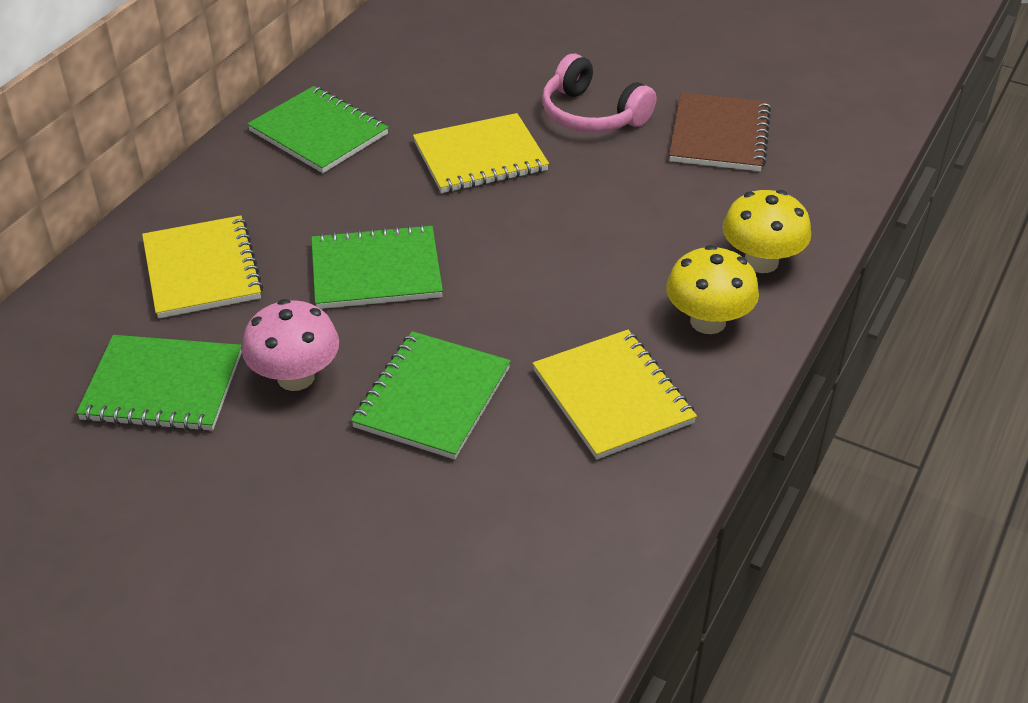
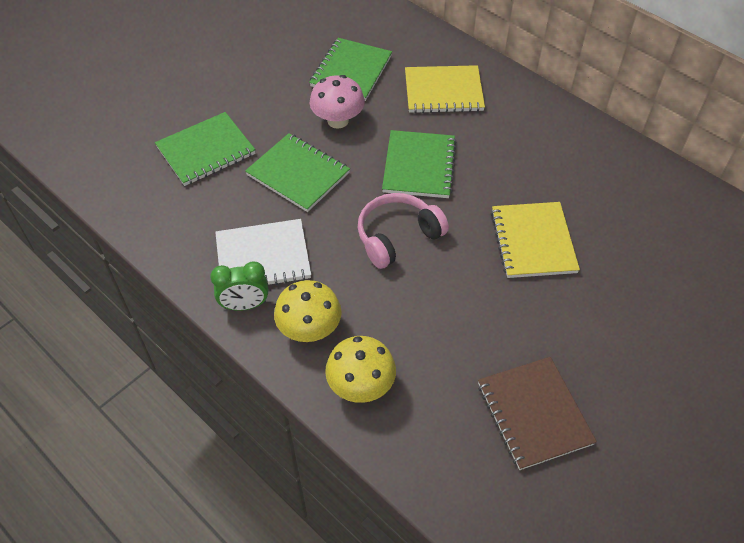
camera: 105 degrees right, 10 degrees up
(318, 133) = (579, 157): green notebook -> green notebook (206, 151)
(592, 115) = (579, 327): pink headphones -> pink headphones (397, 236)
(612, 397) = (263, 257): yellow notebook -> white notebook
(703, 394) = (245, 305): none -> green clock
(719, 135) = (534, 413): brown notebook -> brown notebook turned 45 degrees clockwise

